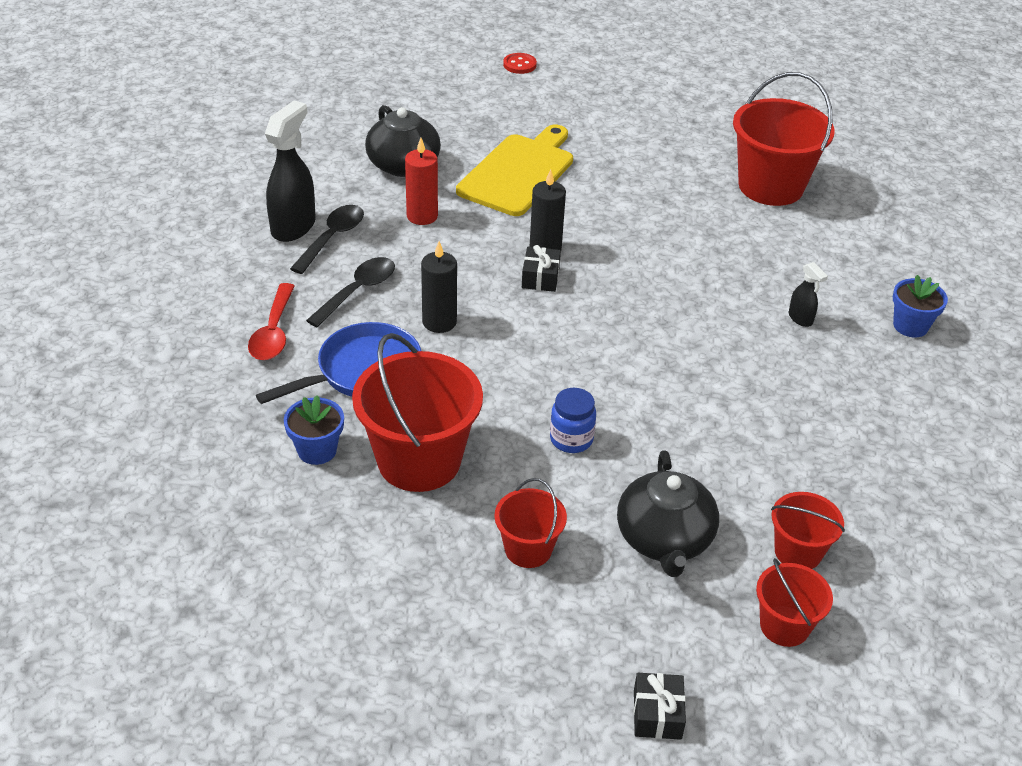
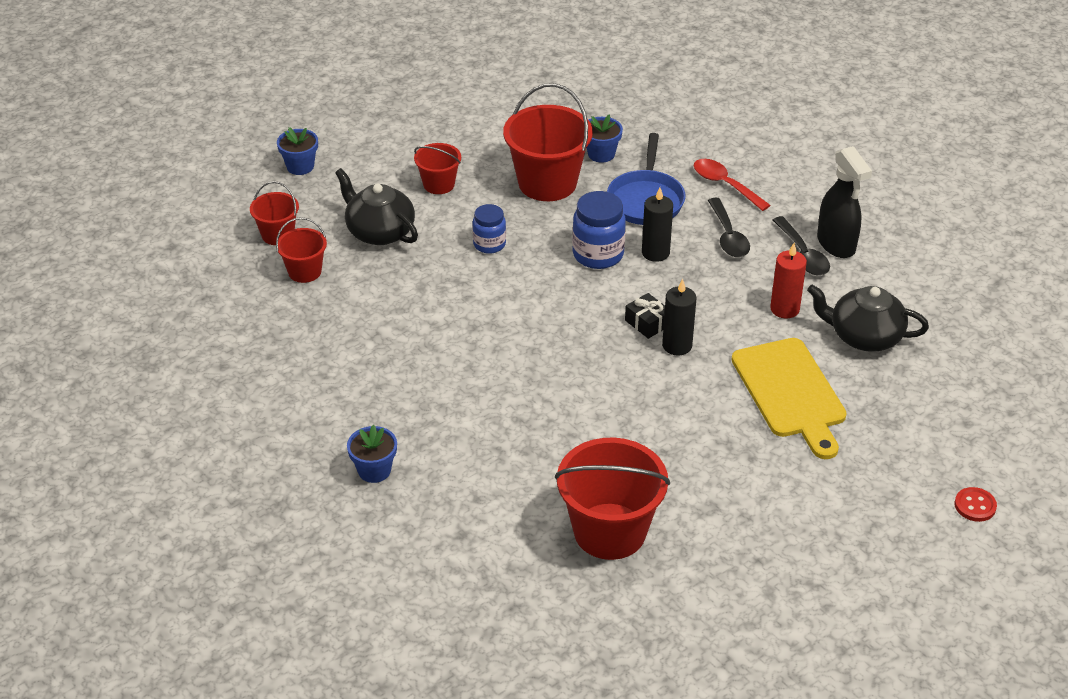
camera: 135 degrees right, 0 degrees up
(489, 356) = (598, 254): none -> blue jar
(657, 714) = (300, 166): black gift -> blue flower pot
(800, 319) = (453, 419): black spray bottle -> none

